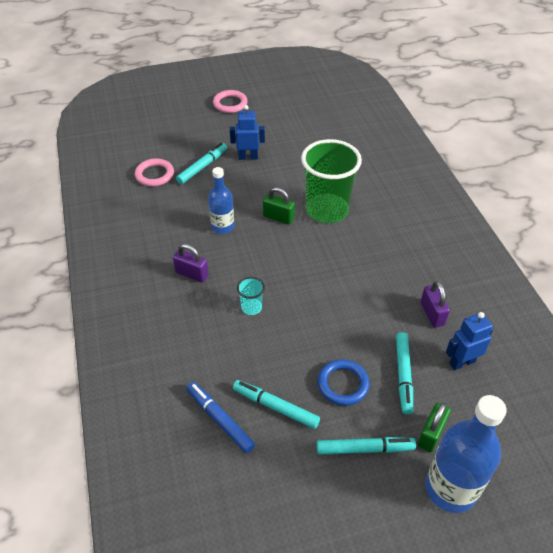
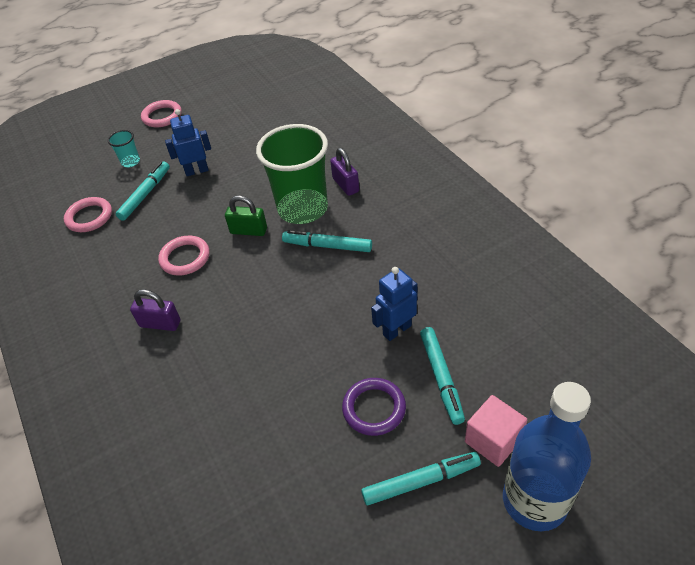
camera: 10 degrees left, 0 degrees up
(220, 419) = (235, 496): blue marker -> none
(222, 227) = (185, 258): blue bottle -> pink ring
(251, 307) = (242, 345): turquoise cup -> turquoise cup (130, 162)
(275, 407) = (300, 460): turquoise marker -> turquoise marker (327, 246)
(343, 384) = (374, 408): blue ring -> purple ring
(431, 434) = (493, 440): green padlock -> pink cube
(432, 314) = (454, 297): purple padlock -> purple padlock (346, 185)
(462, 362) = (503, 344): blue robot -> blue robot (397, 330)

